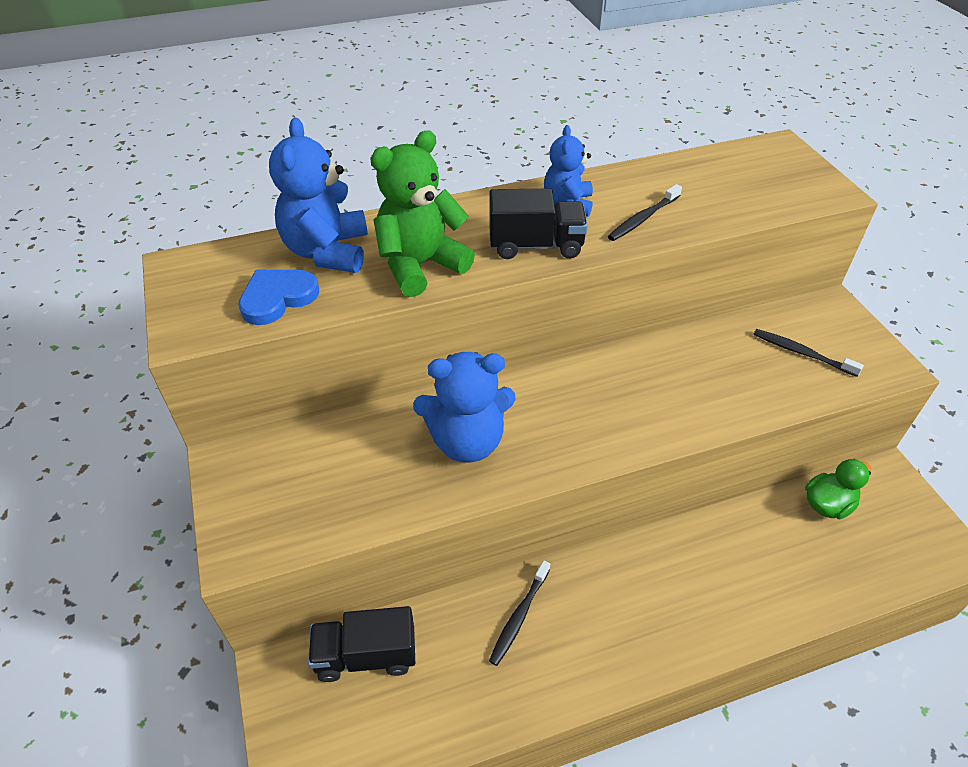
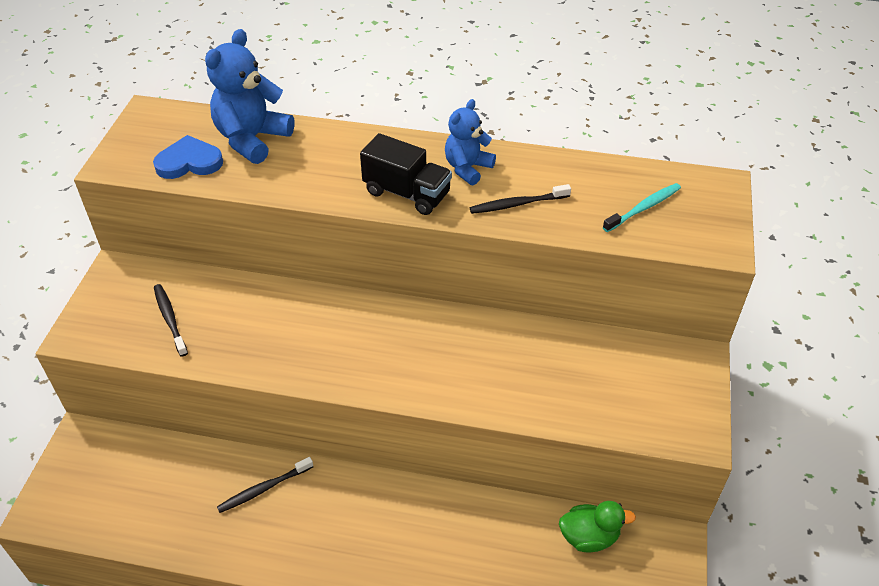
camera: 30 degrees right, 0 degrees up
(366, 655) = (142, 458): black truck -> none
(420, 265) = (306, 175): green teddy bear -> none
(467, 441) = (283, 331): blue teddy bear -> none
(746, 184) = (643, 208): none -> turquoise toothbrush
(802, 353) = (622, 386): black toothbrush -> black toothbrush (170, 319)

